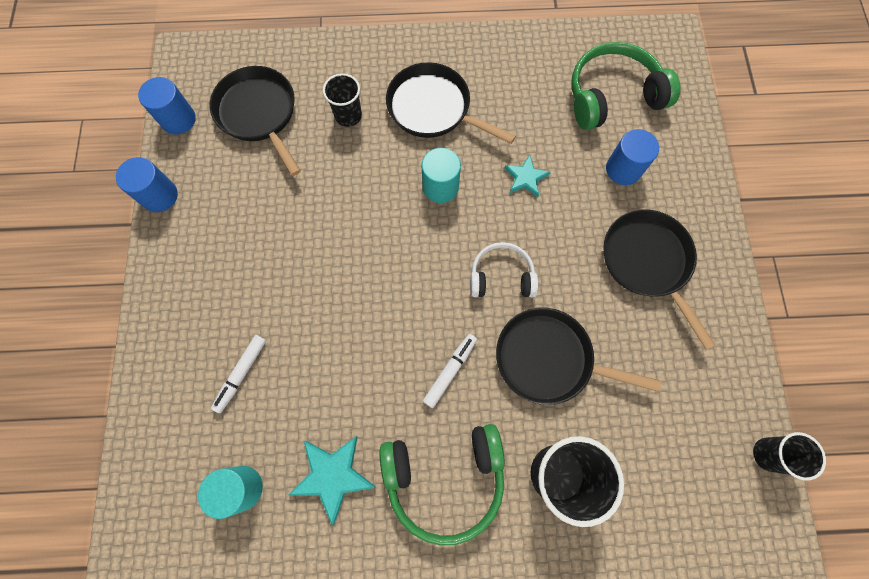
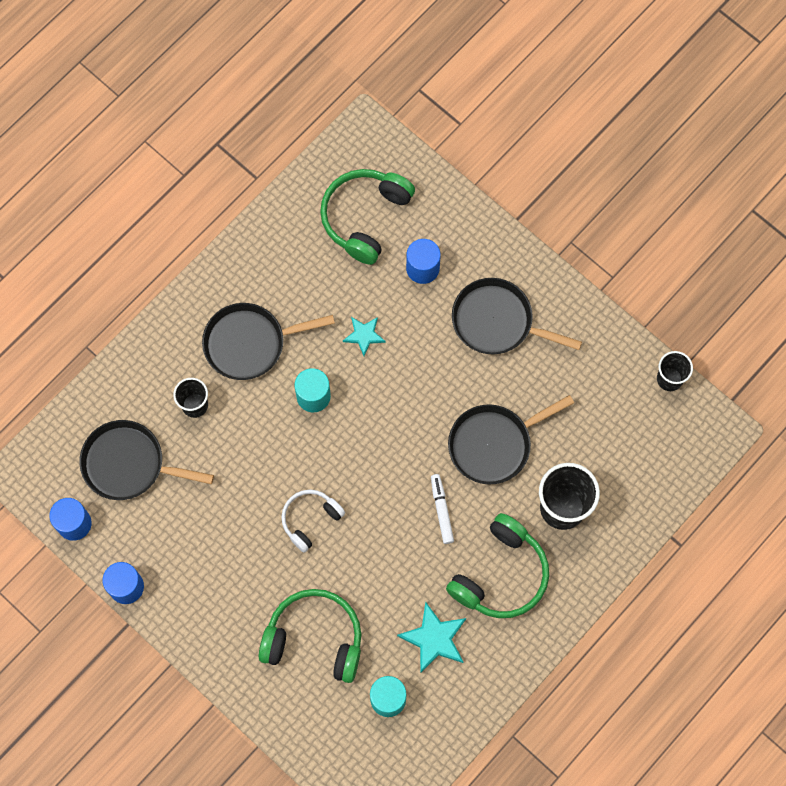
camera: 45 degrees left, 0 degrees up
(241, 374) = (314, 639): white marker -> green headphones
(501, 276) = (414, 419): white headphones -> white headphones (310, 520)

